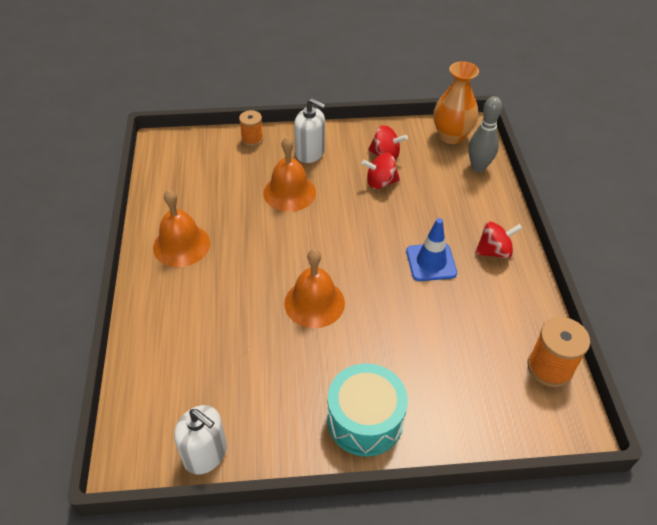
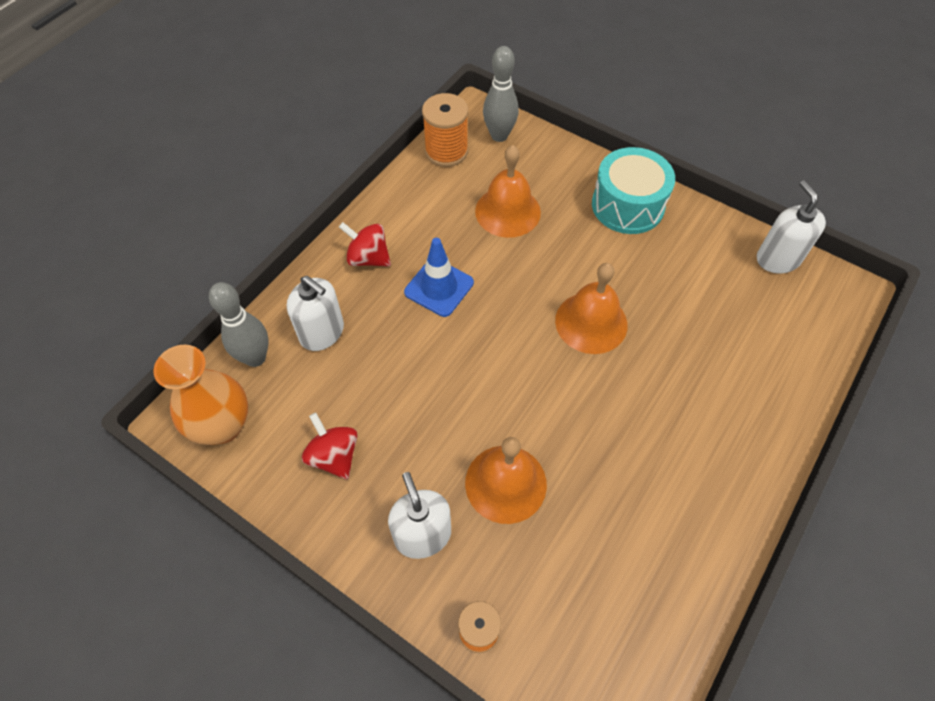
camera: 140 degrees left, 10 degrees up
(181, 245) = (694, 494): orange bell -> orange bell (507, 211)
(380, 183) = (385, 417): red spinning top -> none
(463, 198) = (322, 332): none -> white soap dispenser
(531, 416) = (499, 135): none -> grey bowling pin

